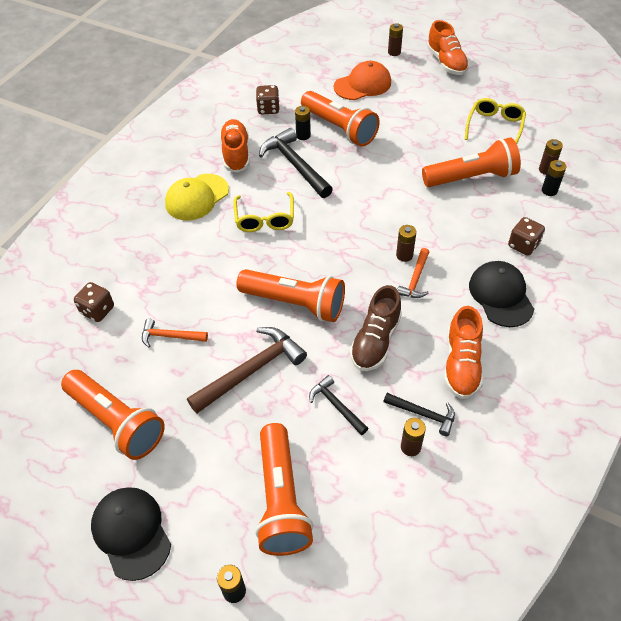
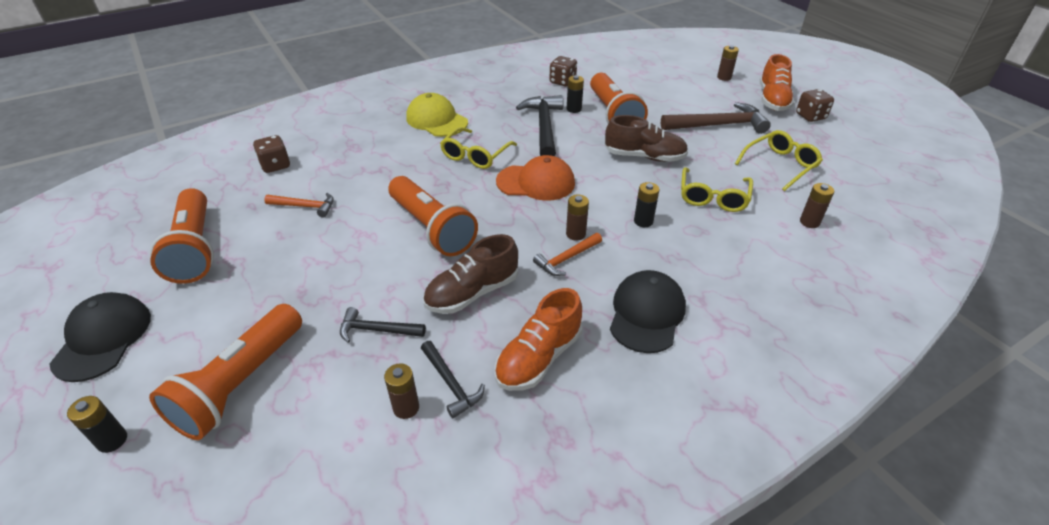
camera: 30 degrees right, 10 degrees down
(170, 336) = (305, 206): orange hammer -> orange hammer turned 150 degrees clockwise
(197, 197) = (436, 120): yellow cap -> yellow cap turned 60 degrees clockwise
(236, 154) = (501, 102): orange shoe -> none
(252, 370) = (337, 263): brown hammer -> brown hammer (718, 125)
(336, 405) = (377, 330): black hammer -> black hammer turned 75 degrees counterclockwise
(363, 85) = (668, 91): orange cap -> orange cap (536, 182)
(396, 161) = (644, 157): none -> brown shoe
(471, 177) = (713, 198): orange flashlight -> yellow glasses
(523, 245) = (717, 279): brown dice -> brown dice (810, 116)
(549, 190) = (796, 242): black battery -> black battery (643, 221)

